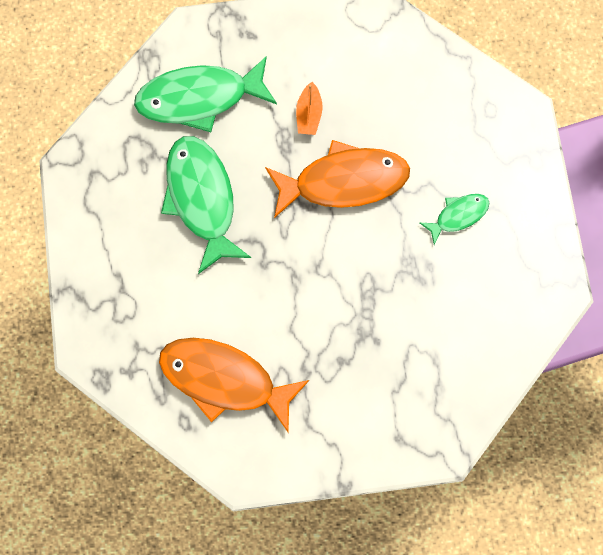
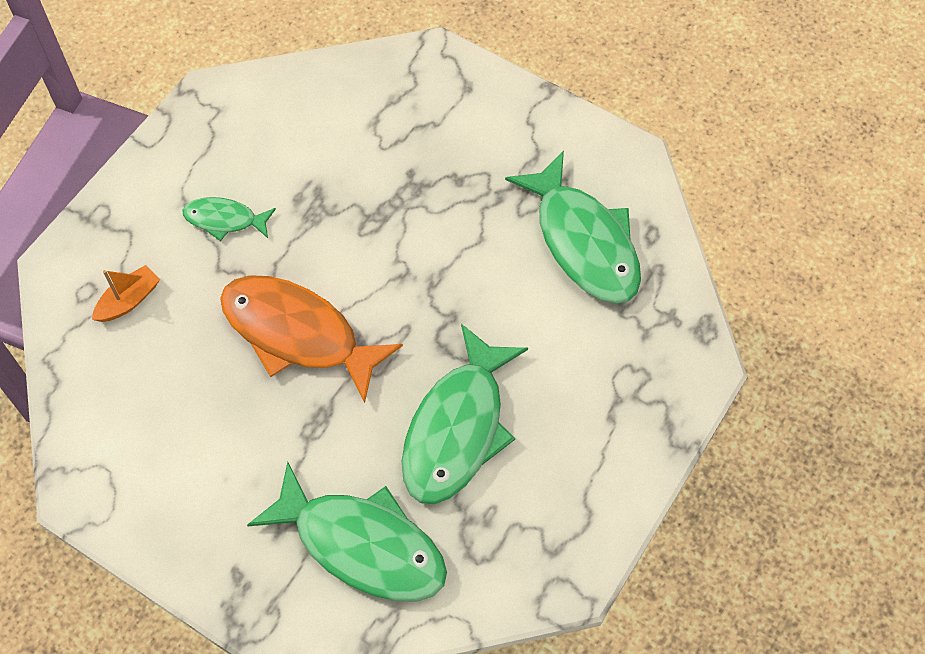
camera: 140 degrees left, 10 degrees down
(224, 380) = (583, 242): orange fish -> green fish
(309, 115) = (264, 430): orange boat -> orange boat (129, 300)

